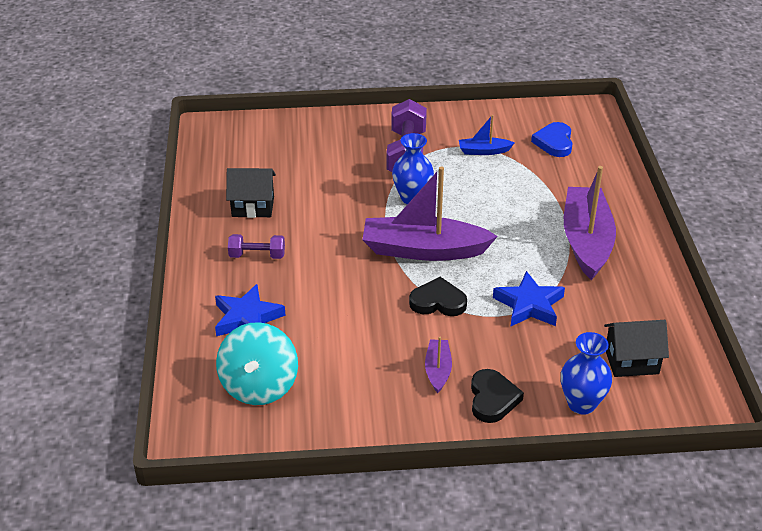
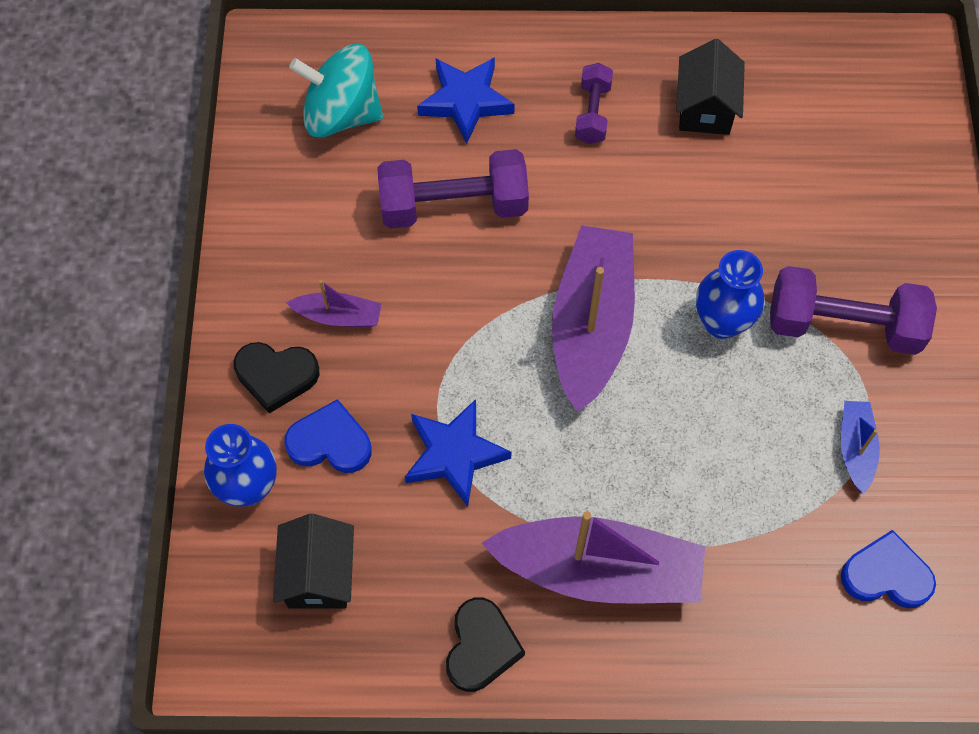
camera: 95 degrees right, 25 degrees up
(338, 318) = (453, 206): none -> purple dumbbell
(438, 302) = (474, 332): black heart -> black heart (481, 647)
(536, 365) = (330, 442): none -> blue heart

